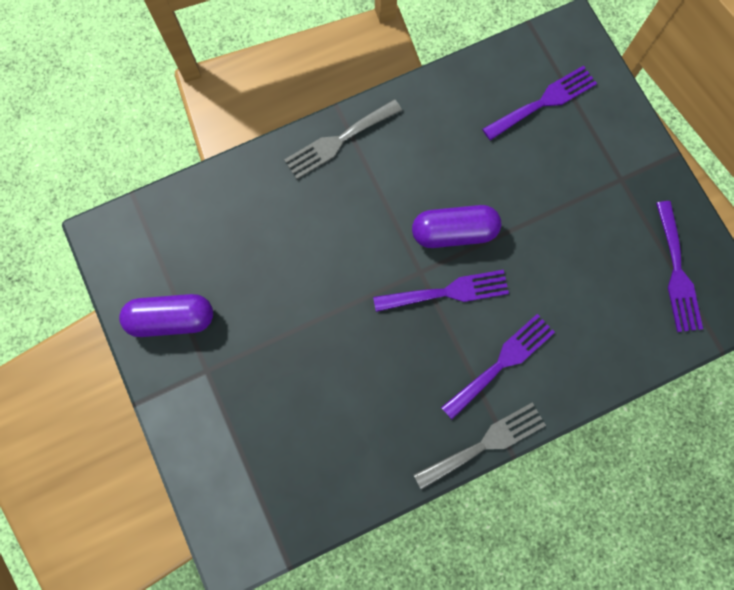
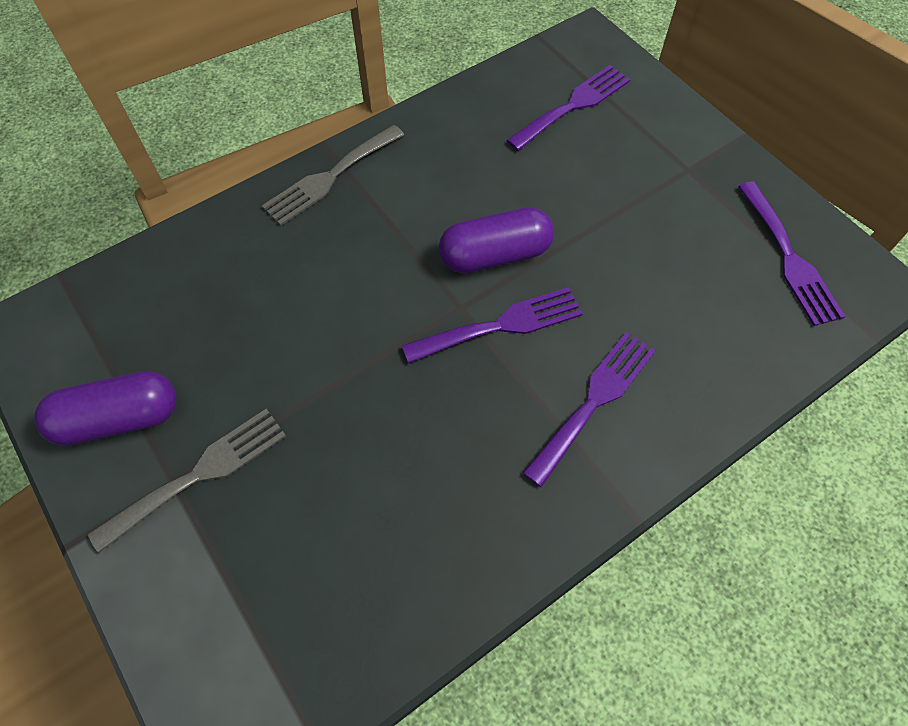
camera: 10 degrees left, 15 degrees down
(485, 443) = (597, 513): grey fork -> grey fork (200, 474)

